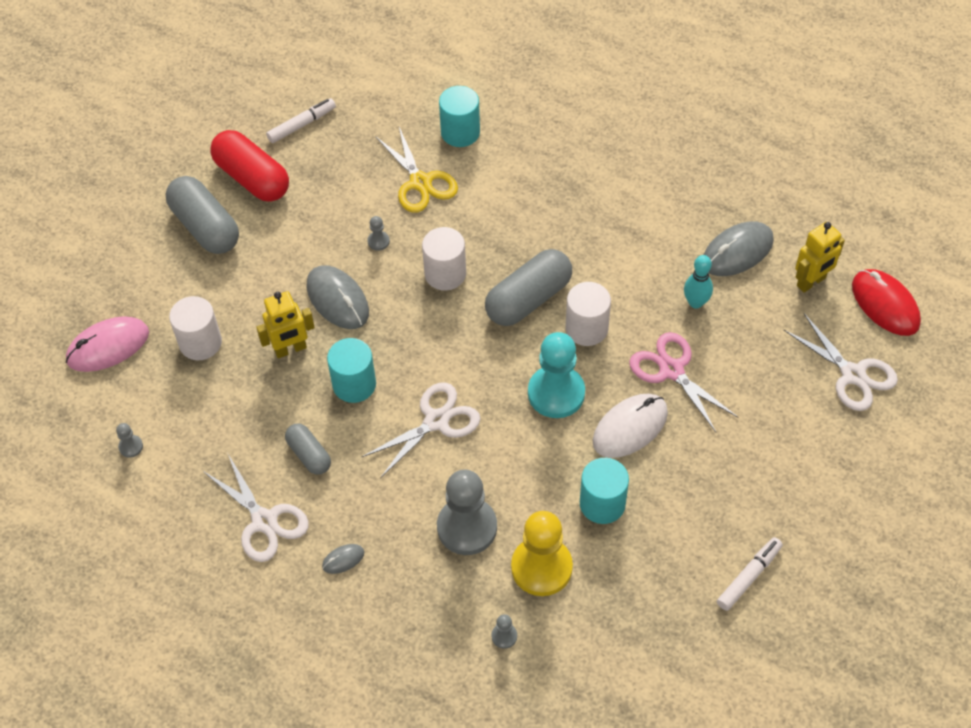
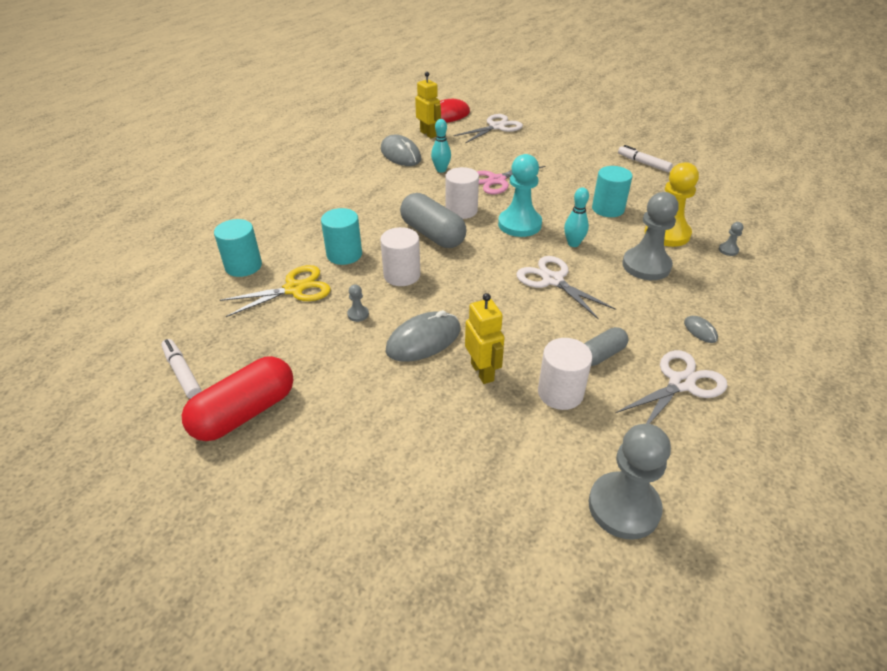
camera: 90 degrees left, 15 degrees down
(108, 346) = (481, 548): pink mouse -> none
(131, 447) = (623, 507): grey pawn -> grey pawn, size x2.43
(200, 343) = (474, 448): white cylinder -> white cylinder (560, 393)
(205, 227) = (306, 453): grey capsule -> none
(354, 384) = (520, 327): turquoise cylinder -> turquoise cylinder (344, 254)
(513, 451) = (573, 243): none -> turquoise bowling pin
(630, 427) = (544, 197): white mouse -> none

